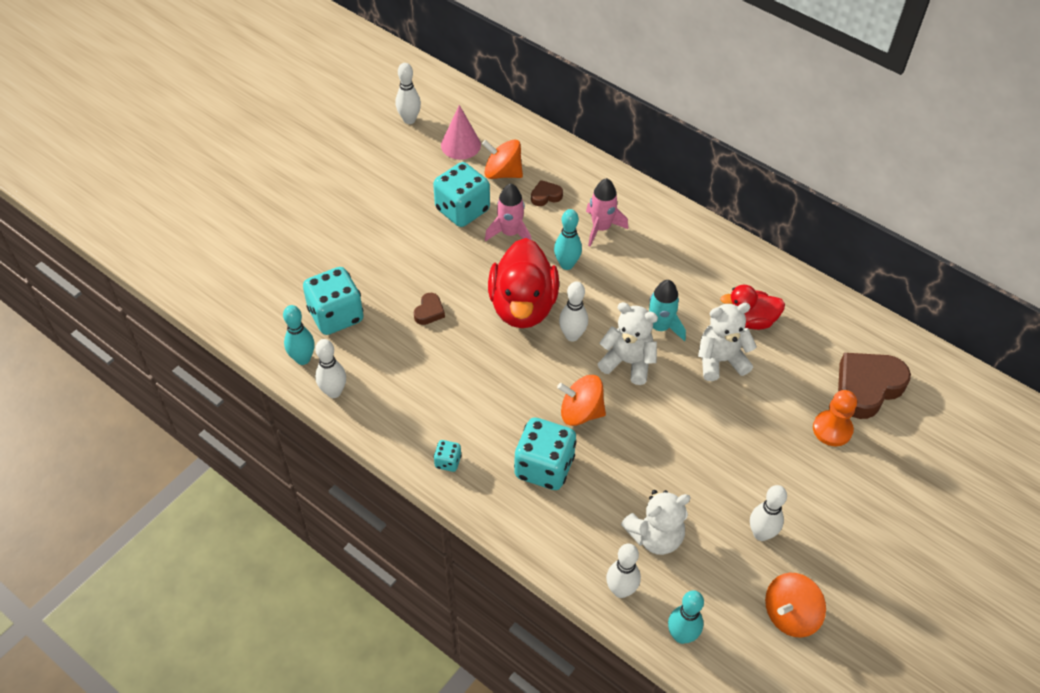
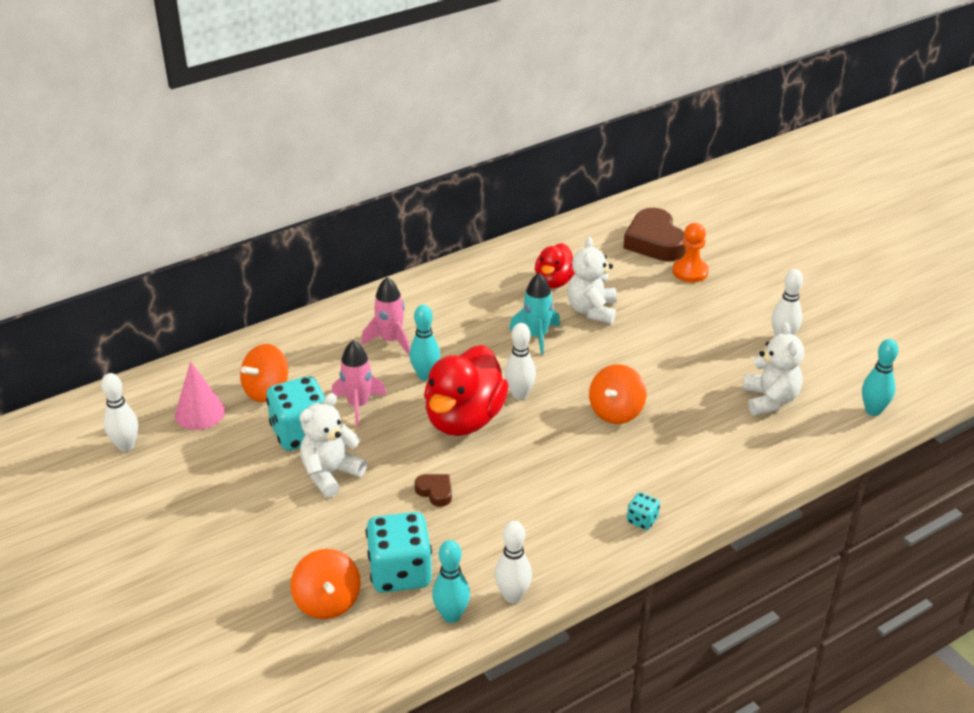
camera: 70 degrees left, 15 degrees down
(523, 306) = (464, 419): red duck -> red duck turned 90 degrees clockwise
(544, 467) = (672, 452): turquoise dice -> none
(545, 196) = (322, 367): brown heart -> none
(620, 590) = (821, 435): white bowling pin -> none
(628, 362) = (569, 366): white teddy bear -> white teddy bear (330, 474)
(790, 614) = (863, 345): orange spinning top -> orange spinning top (327, 602)

